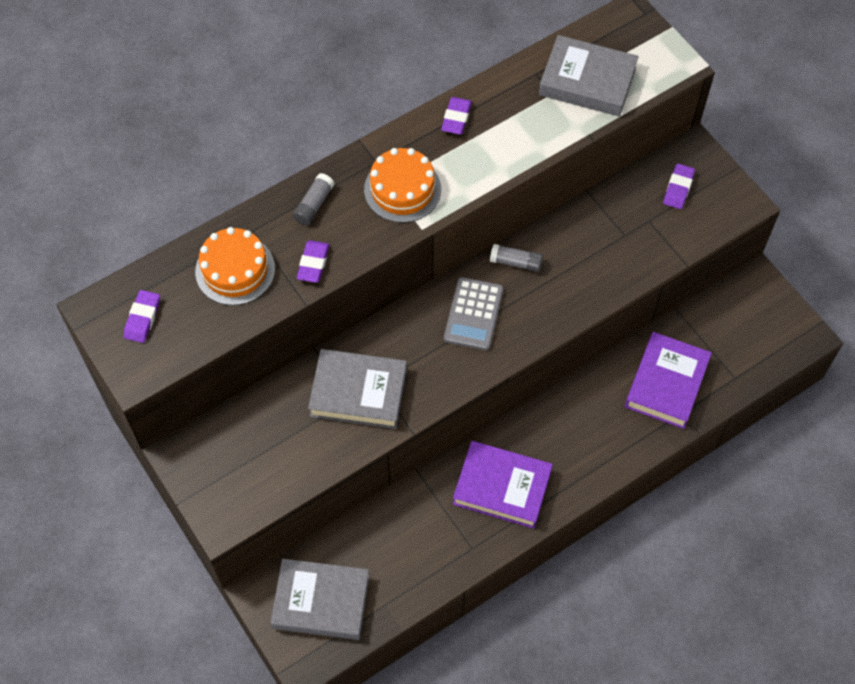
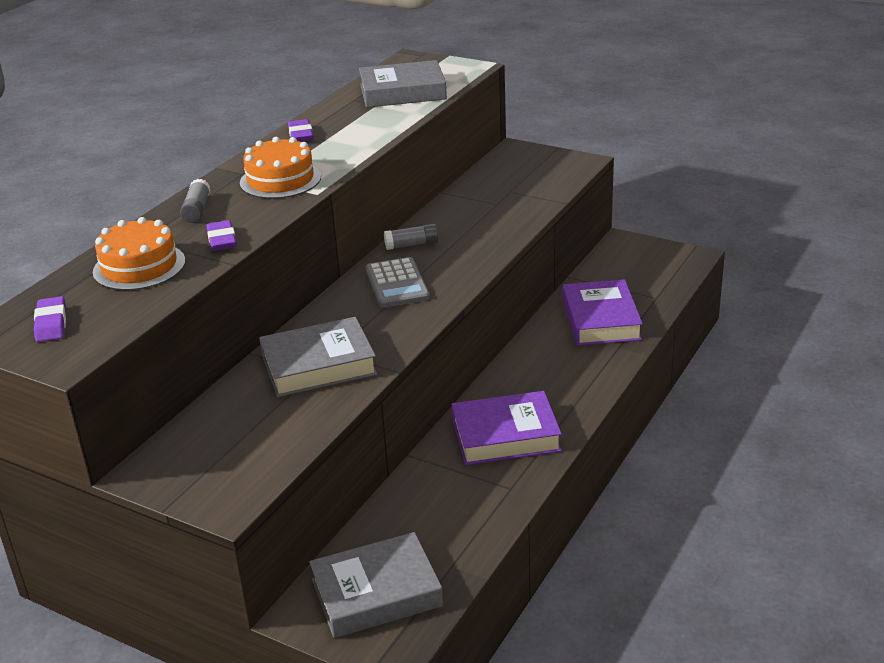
camera: 25 degrees left, 30 degrees down
(678, 188) = (519, 170): purple eraser -> none

